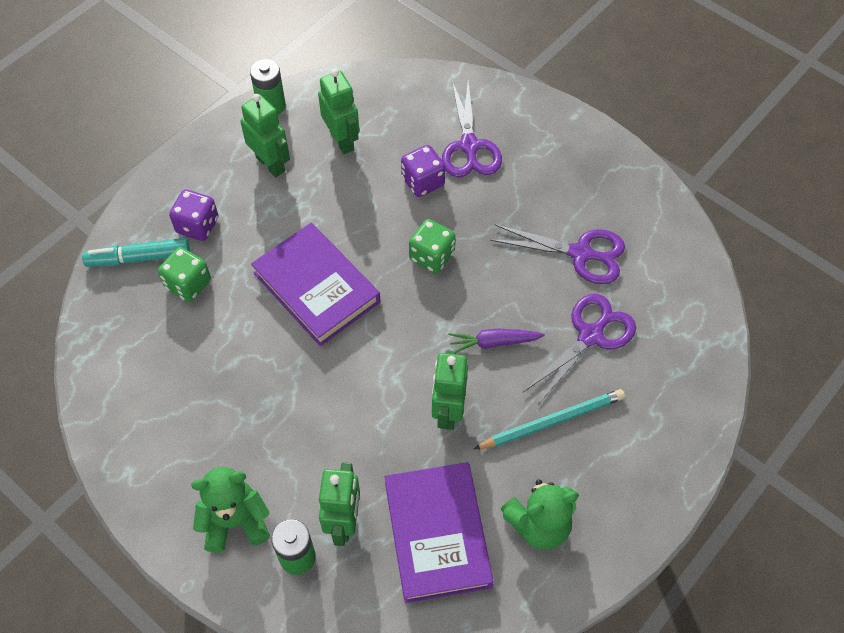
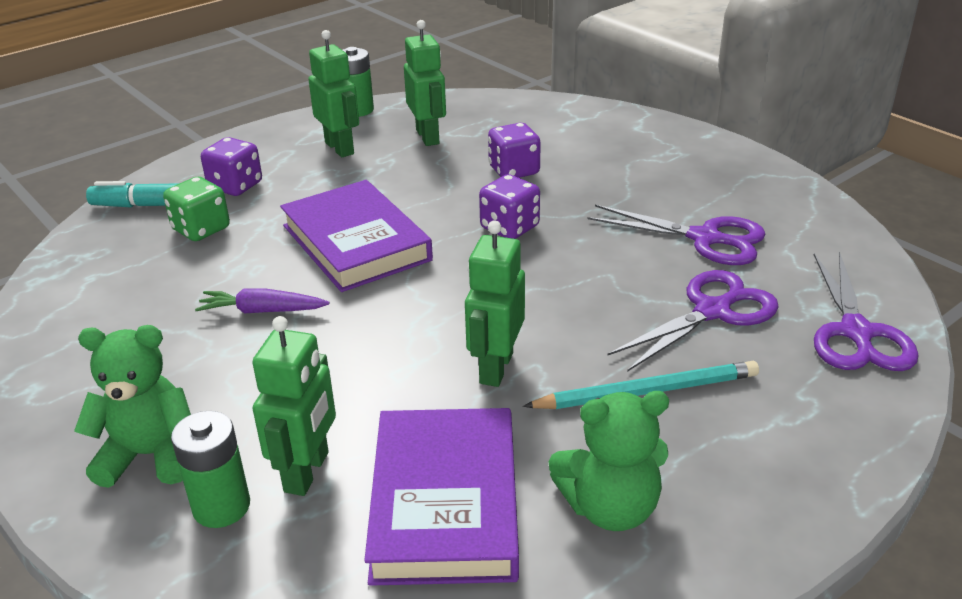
camera: 10 degrees right, 25 degrees down
(432, 256) = (509, 227): green dice -> purple dice
(469, 146) = (576, 149): purple scissors -> purple scissors (856, 332)
(493, 343) = (575, 307): purple carrot -> purple carrot (262, 311)

